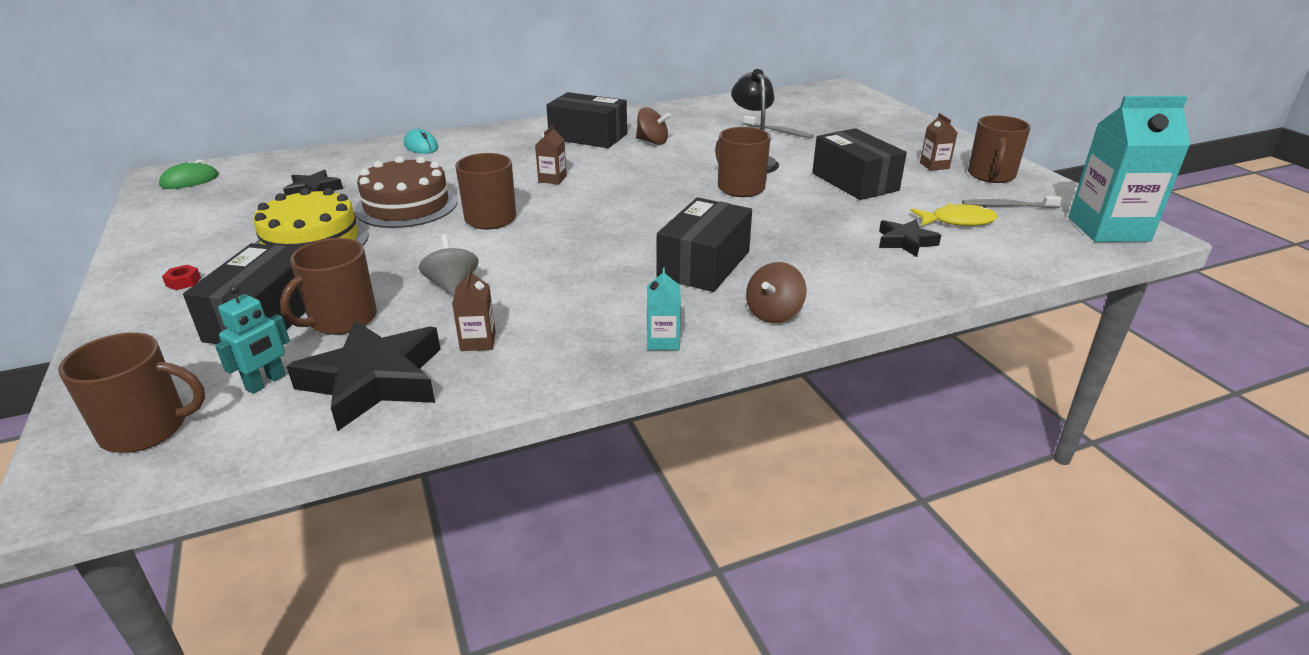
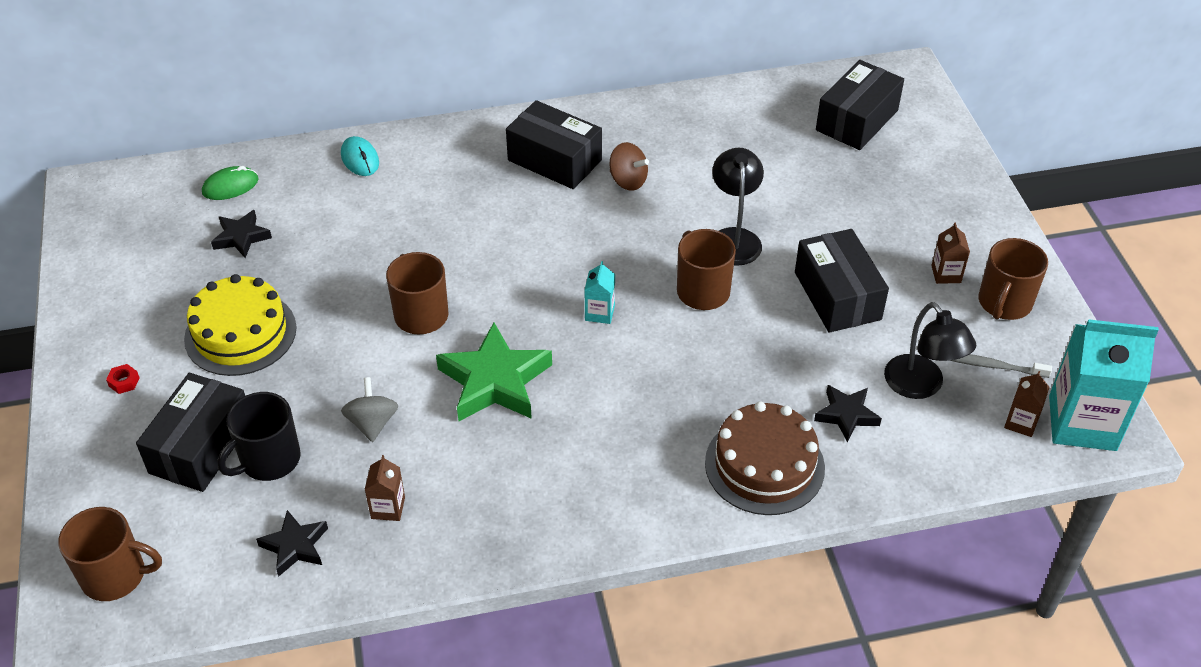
camera: 10 degrees right, 15 degrees up
(190, 181) = (112, 202): green mouse -> green mouse (230, 186)
(266, 382) = (206, 535): turquoise robot -> none
(342, 320) = (269, 460): brown mug -> black mug
(374, 381) = (295, 546): black star -> black star, size x0.55
(406, 205) = (337, 279): brown cake -> brown cake (764, 465)
(552, 179) = (498, 247): brown carton -> brown carton (1021, 422)
(571, 250) = (495, 381): none -> green star
(663, 341) = (554, 532): turquoise carton -> turquoise carton (599, 313)
(703, 264) = (623, 424): black box -> black box (856, 120)
(773, 313) = (669, 509): brown spinning top -> none
(779, 131) = (787, 175): grey toothbrush -> none
(957, 221) = (920, 386): yellow fish -> black lamp

